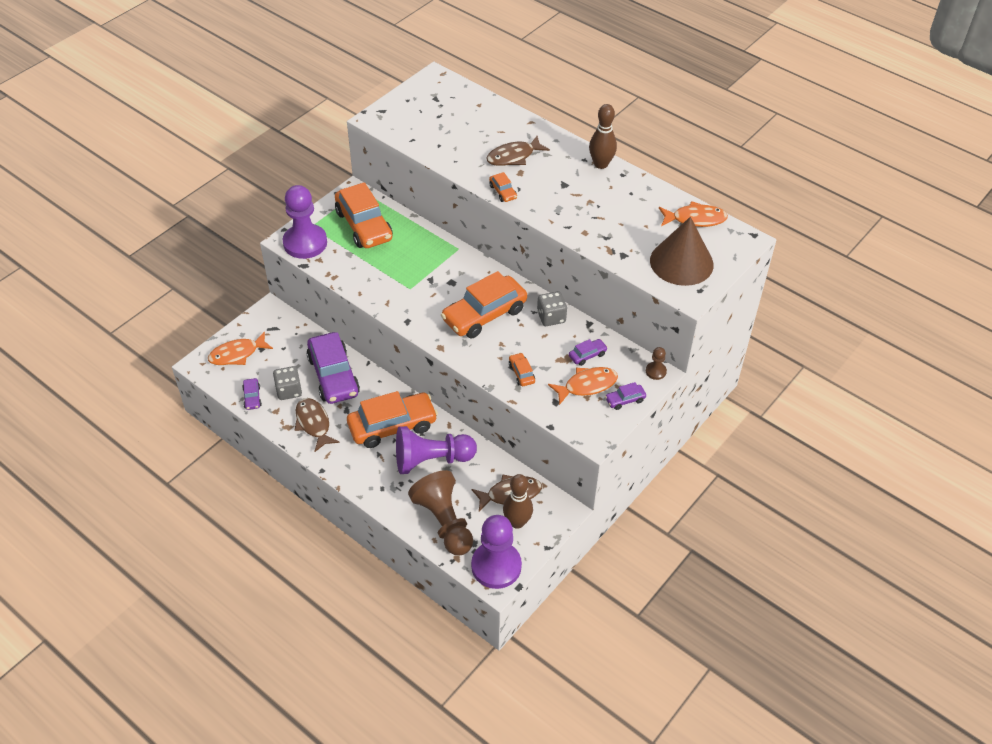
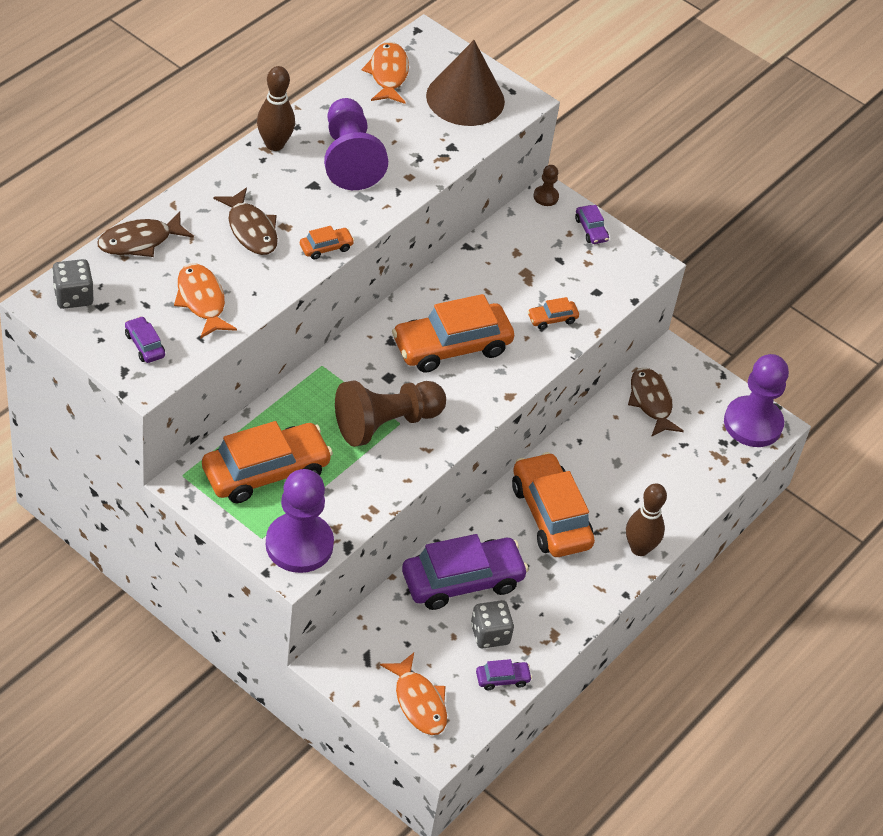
camera: 95 degrees left, 0 degrees up
(313, 423) = (548, 604): brown fish -> brown fish (139, 241)
(431, 460) = (604, 476): purple pawn -> purple pawn (349, 158)
(444, 522) = (696, 468): brown pawn -> brown pawn (386, 423)
(484, 315) = (451, 347): orange car -> orange car turned 105 degrees clockwise
(517, 522) = (691, 399): brown bowling pin -> brown bowling pin (639, 548)
(551, 317) = (456, 281): grey dice -> grey dice (73, 296)
(587, 355) = (521, 254): purple car -> purple car (144, 345)
(587, 385) = (570, 260): orange fish -> orange fish (201, 301)

